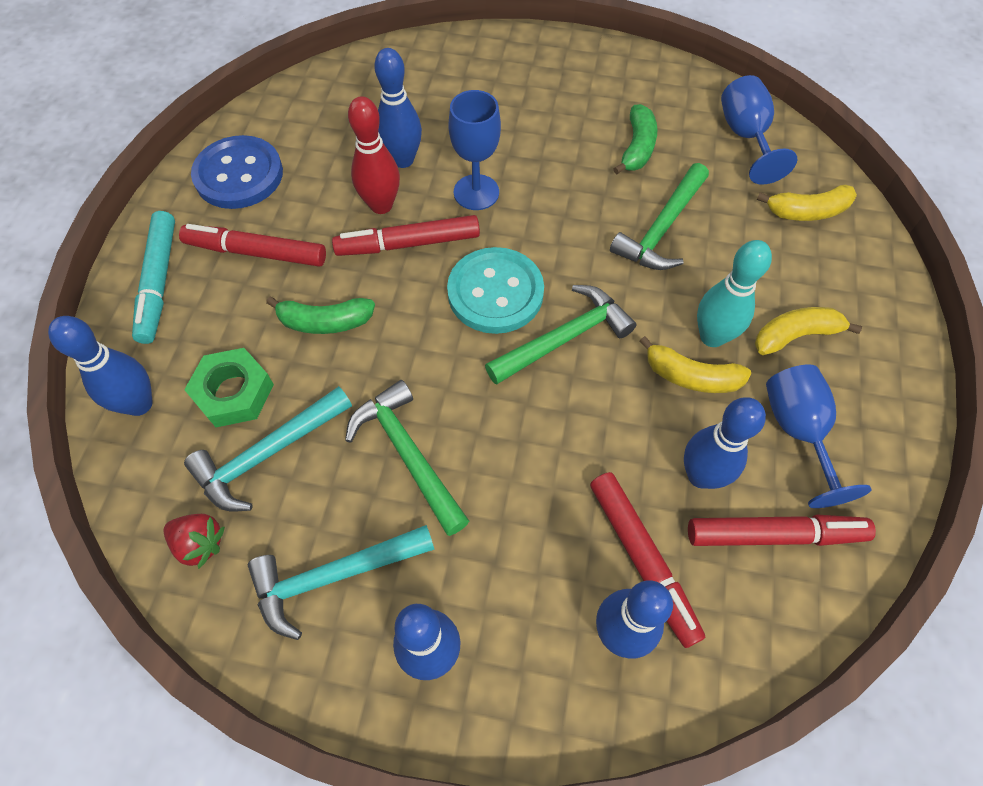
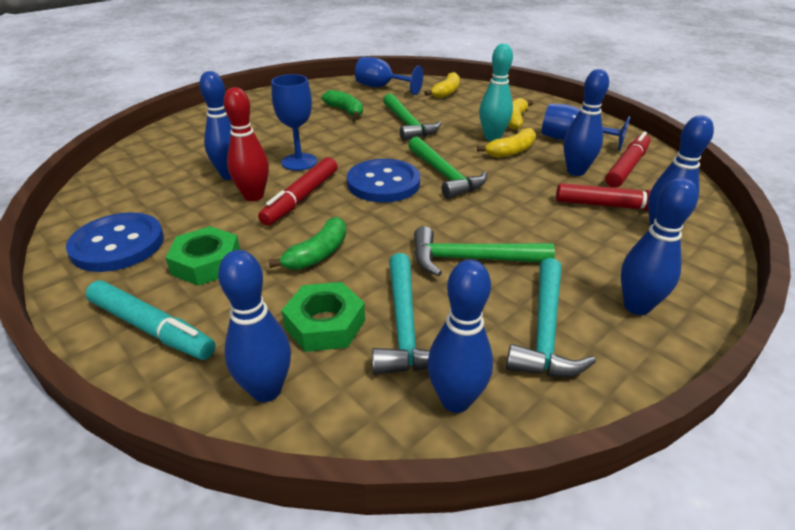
camera: 55 degrees left, 25 degrees down
(200, 543) = (455, 400): red strawberry -> blue bowling pin
(256, 252) = (206, 263): red marker -> green nut
(495, 292) = (383, 183): turquoise button -> blue button
(563, 338) = (444, 175): green hammer -> green hammer turned 150 degrees clockwise

